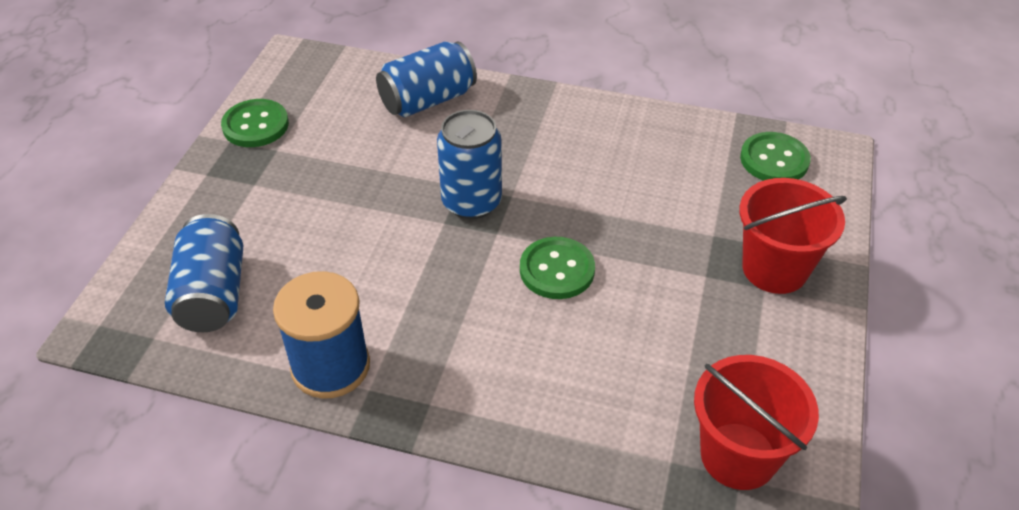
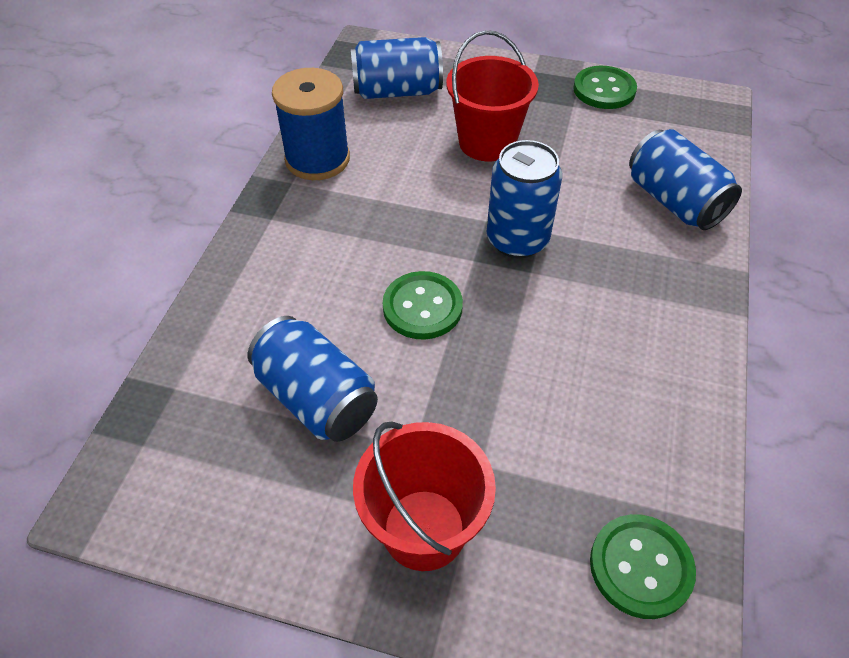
camera: 90 degrees right, 5 degrees up
(667, 343) = (316, 398): none -> blue can
(738, 456) = (166, 447): red bucket -> red bucket (487, 142)

